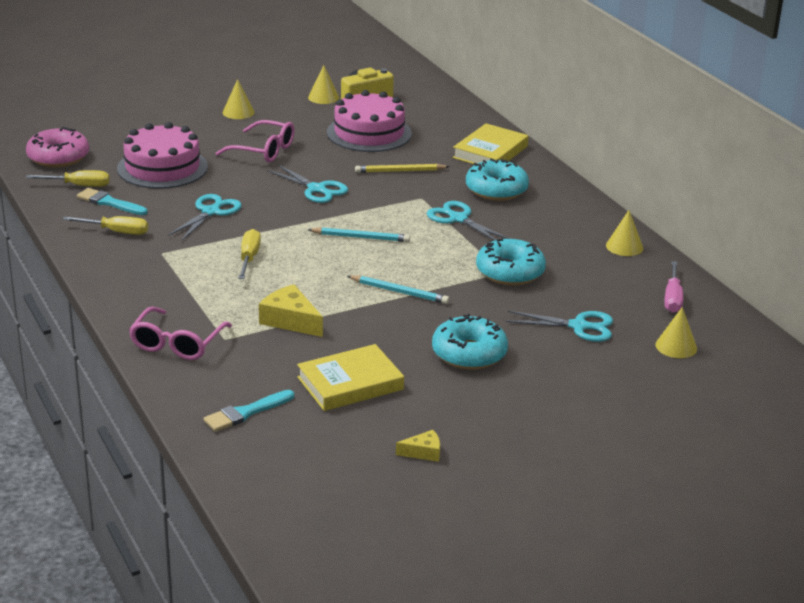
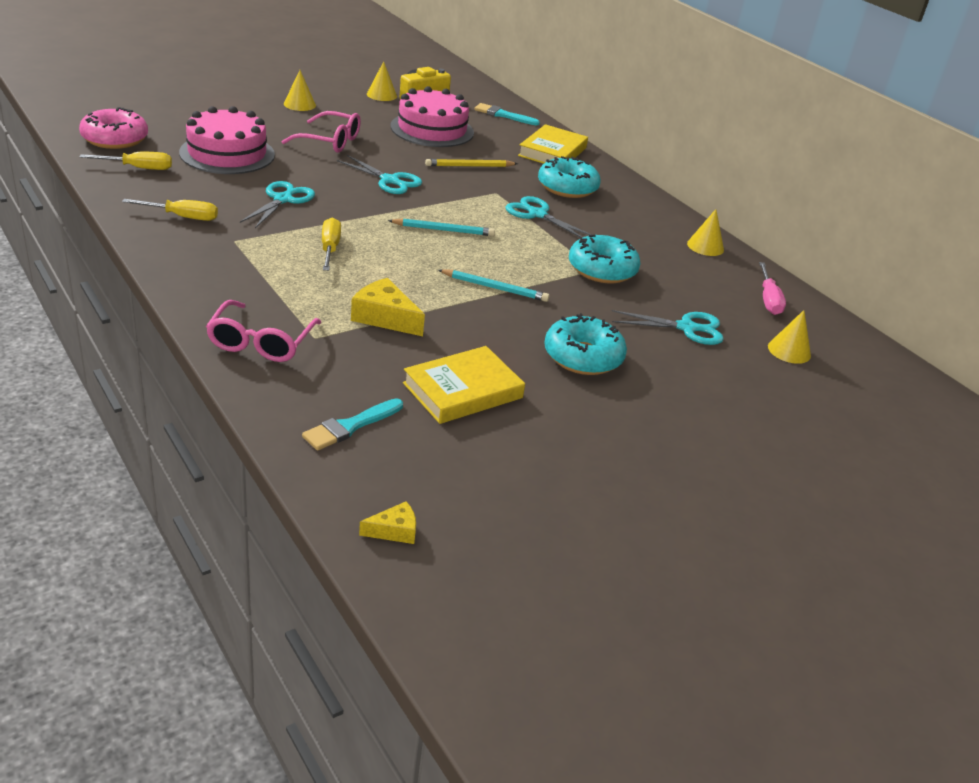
camera: 10 degrees left, 5 degrees up
(109, 203) = (173, 186): turquoise brush -> turquoise brush (503, 115)
(423, 452) = (561, 475): yellow cheese -> yellow cheese (394, 531)

